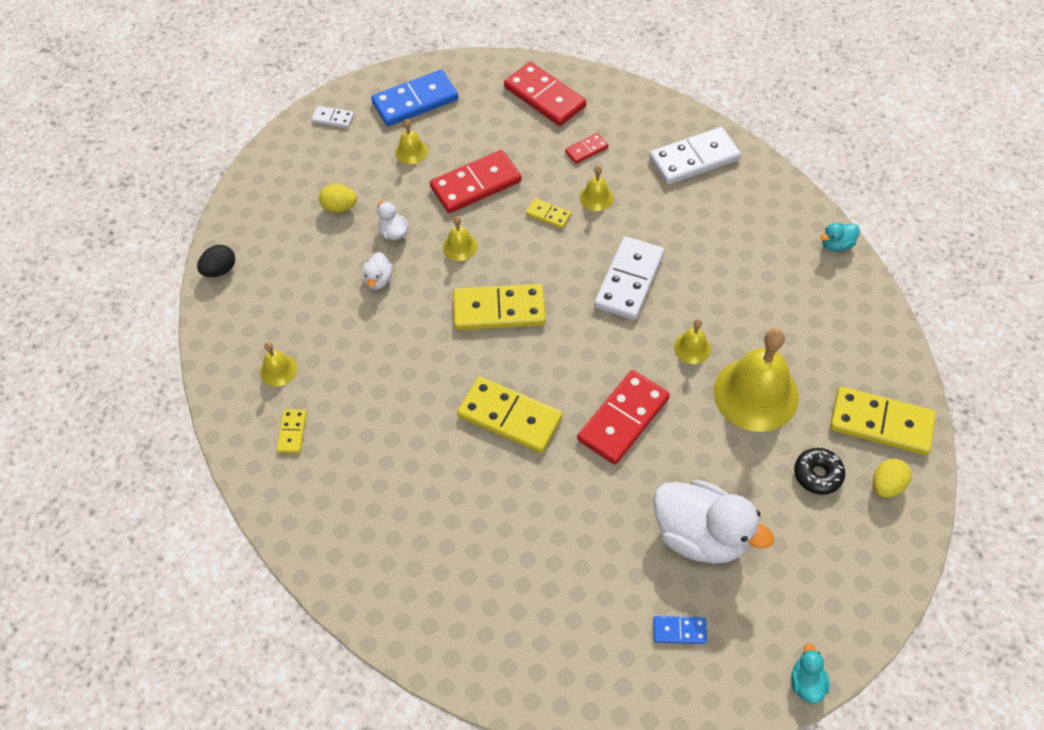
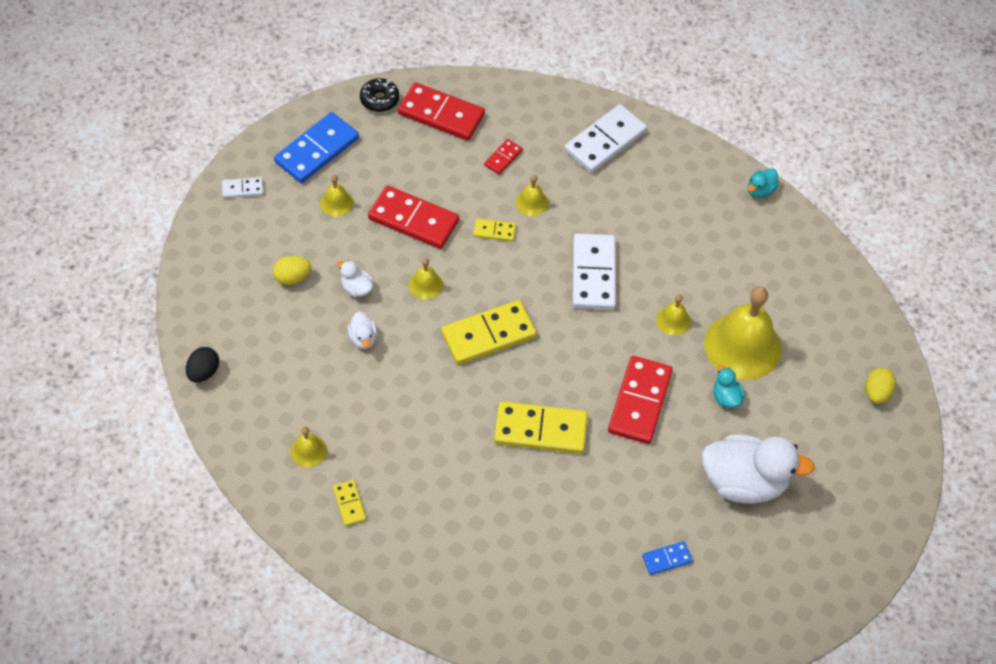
camera: 25 degrees left, 0 degrees up
(475, 184) = (413, 219): red domino -> red domino turned 75 degrees clockwise
(679, 631) = (757, 566): blue domino -> blue domino (666, 559)
(806, 682) = (872, 573): turquoise duck -> turquoise duck (726, 397)
(817, 474) = (818, 400): black donut -> black donut (379, 99)
(881, 423) = (853, 340): yellow domino -> none

